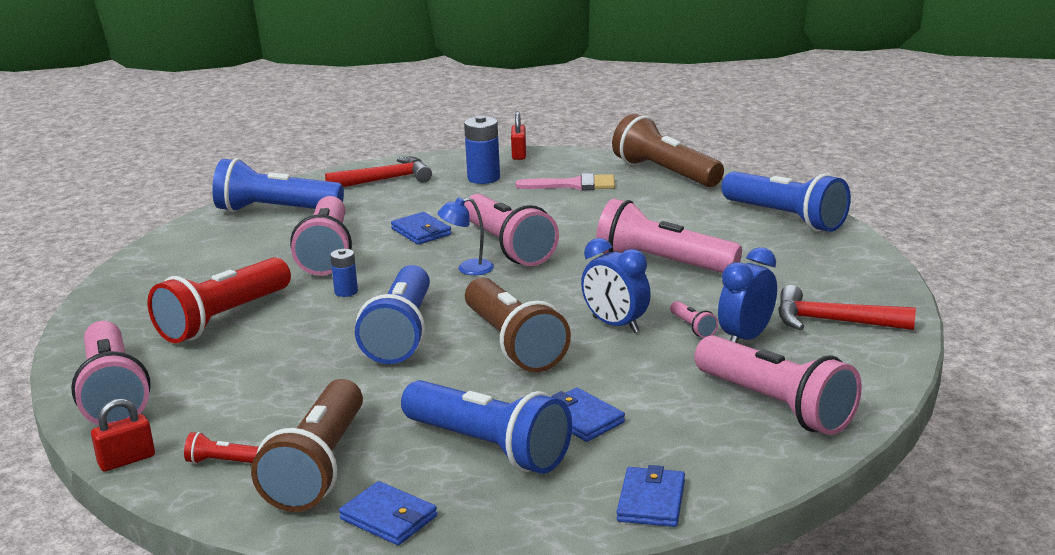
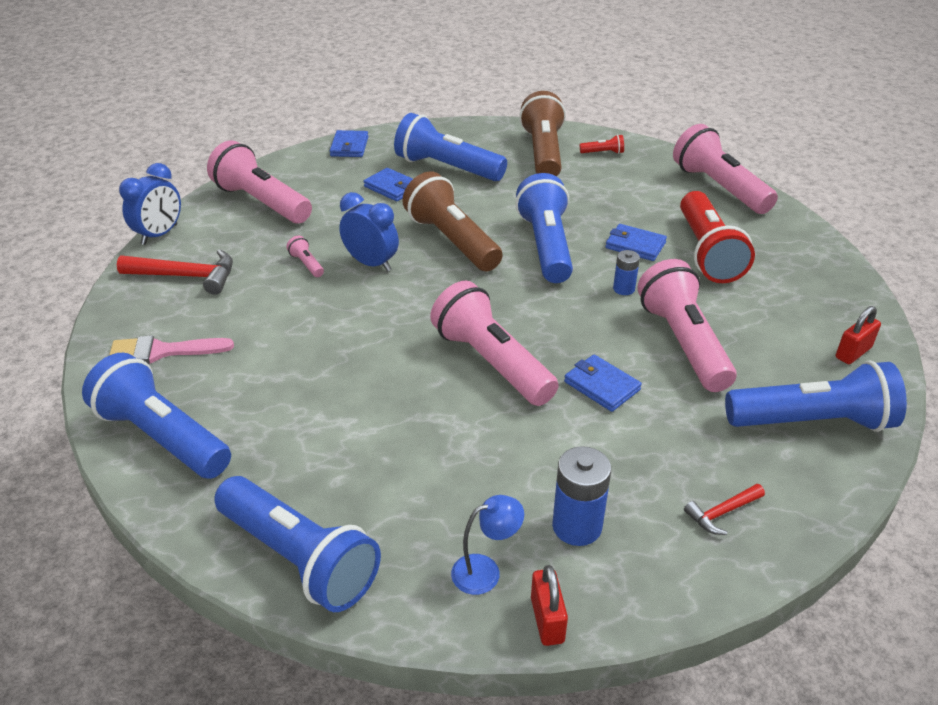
camera: 170 degrees right, 15 degrees up
(126, 460) = (660, 150): red padlock -> red padlock (853, 353)
(223, 319) = (707, 253): red flashlight -> red flashlight turned 150 degrees clockwise
(386, 180) = (722, 513): red hammer -> red hammer, size x0.55
(388, 518) = (489, 133): blue wallet -> blue wallet (635, 245)
(468, 269) = (522, 325): blue lamp -> blue lamp (485, 571)
(574, 185) = (437, 511): pink brush -> pink brush (161, 351)
(662, 263) = (325, 343): pink flashlight -> none
(664, 173) = (300, 558): brown flashlight -> blue flashlight
(746, 338) = (265, 256): blue clock -> blue clock (159, 235)

